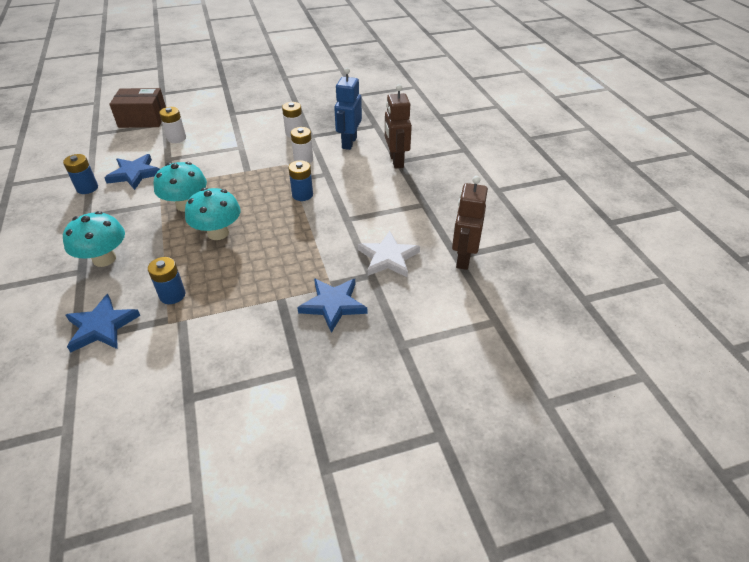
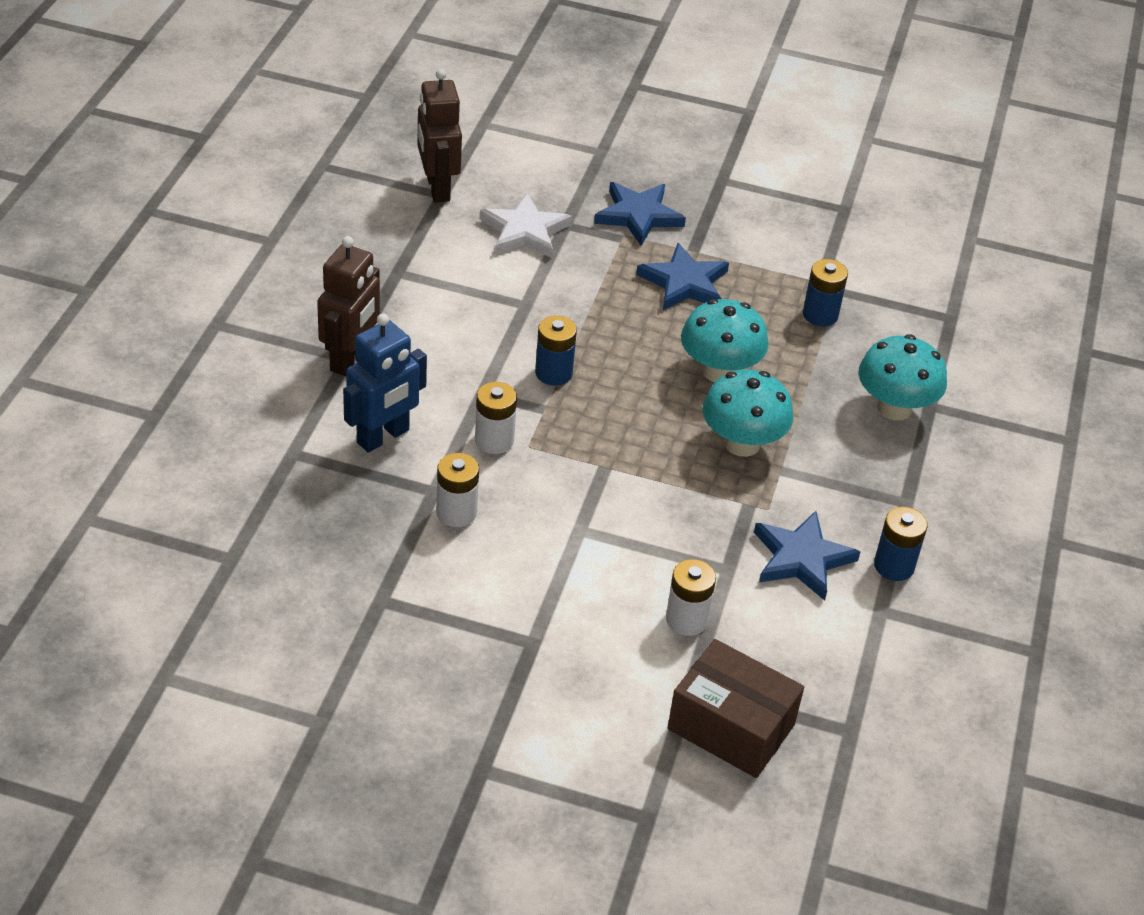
camera: 150 degrees left, 0 degrees up
(102, 326) = (917, 317): blue star -> blue star (684, 283)
(463, 258) = (437, 188): brown robot -> brown robot turned 120 degrees clockwise

